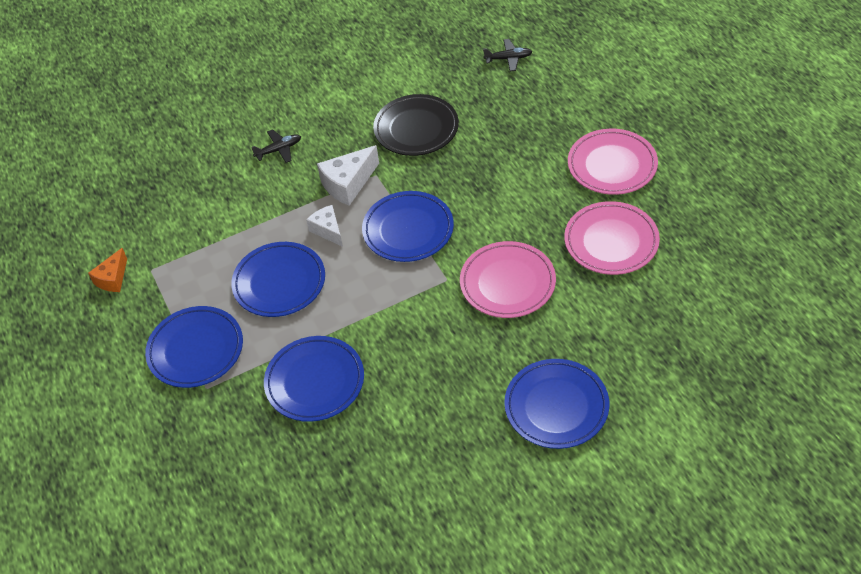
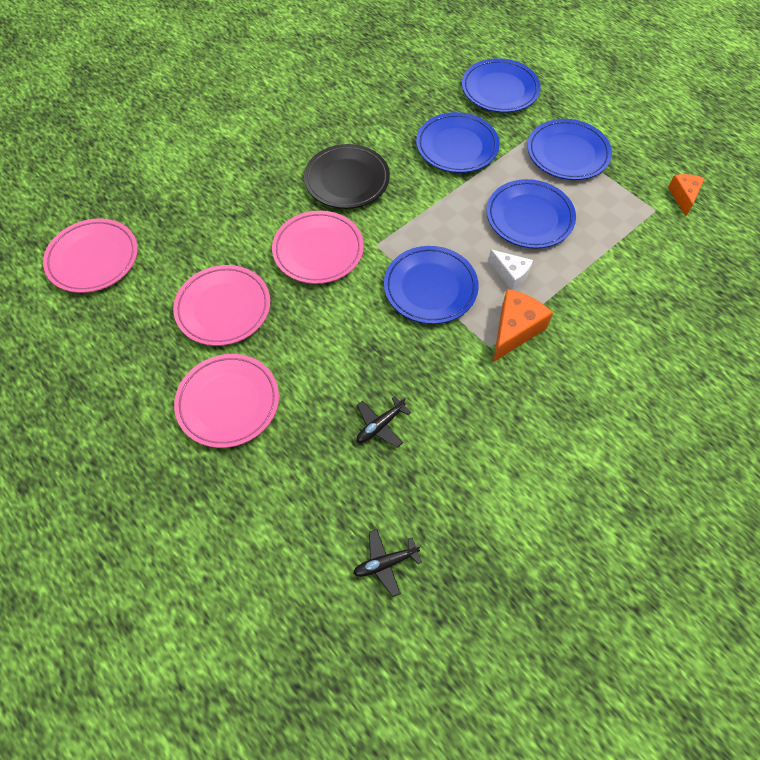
camera: 160 degrees right, 10 degrees up
(279, 150) = (614, 361): black plane -> black plane (380, 425)
(348, 184) = (515, 330): white cheese -> orange cheese
(416, 129) = (469, 417): black plate -> black plate (347, 180)
(556, 406) = (258, 159): blue plate -> blue plate (500, 90)
(749, 312) = (93, 259): none -> pink plate

